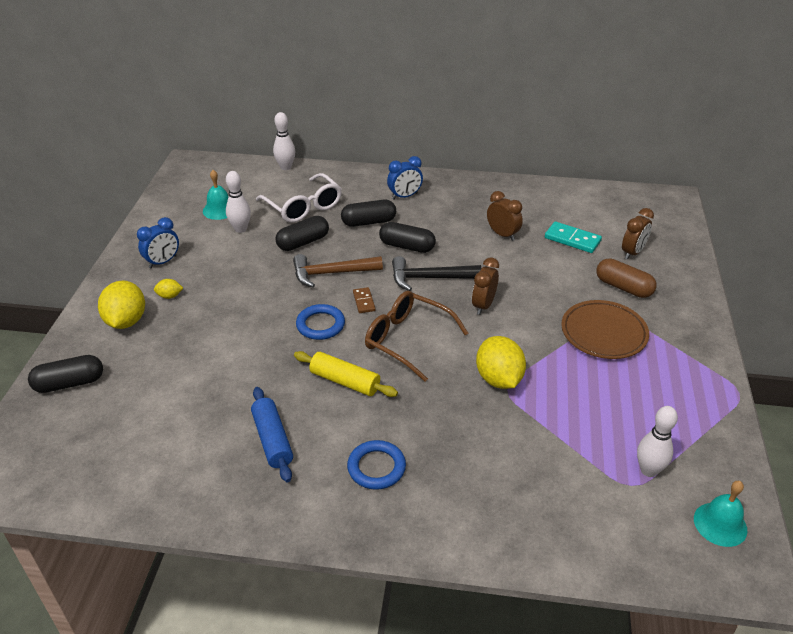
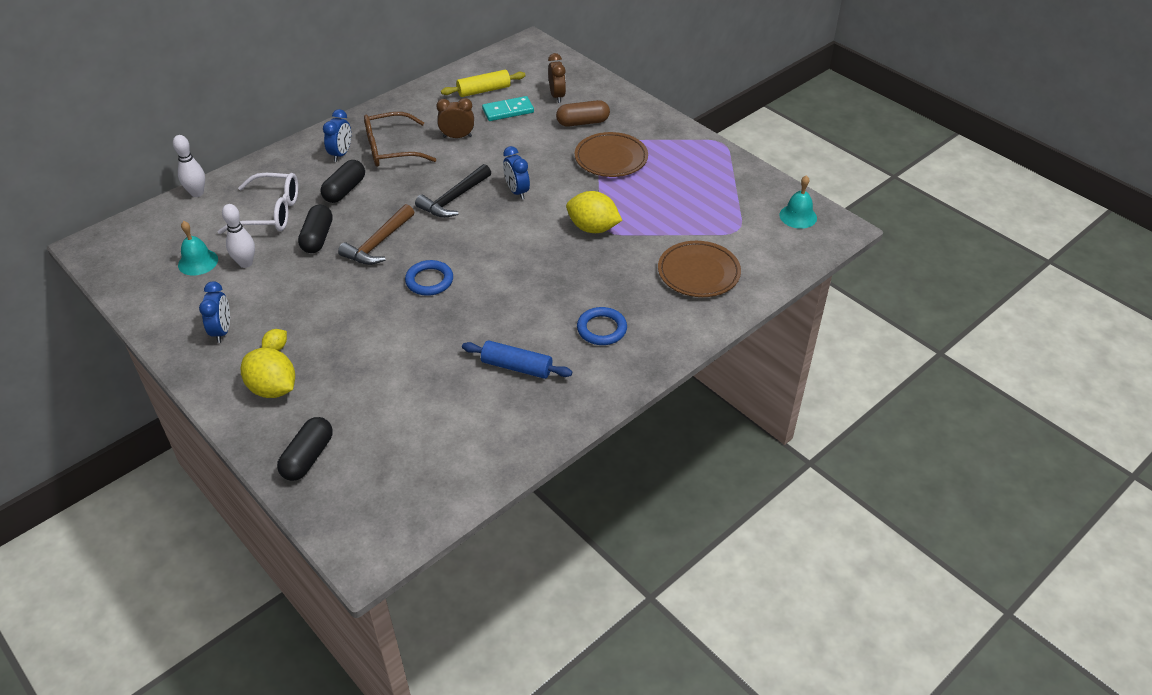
camera: 50 degrees left, 5 degrees up
(345, 381) = (505, 300): yellow rolling pin -> yellow rolling pin (484, 90)
(364, 301) = (434, 245): brown domino -> none
(407, 246) = (403, 188): black capsule -> none
(408, 340) = (503, 247): brown glasses -> brown glasses (391, 149)
(483, 305) = (517, 191): brown clock -> blue clock
(532, 492) = (698, 273): none -> brown plate
(649, 470) = (735, 216): white bowling pin -> none

